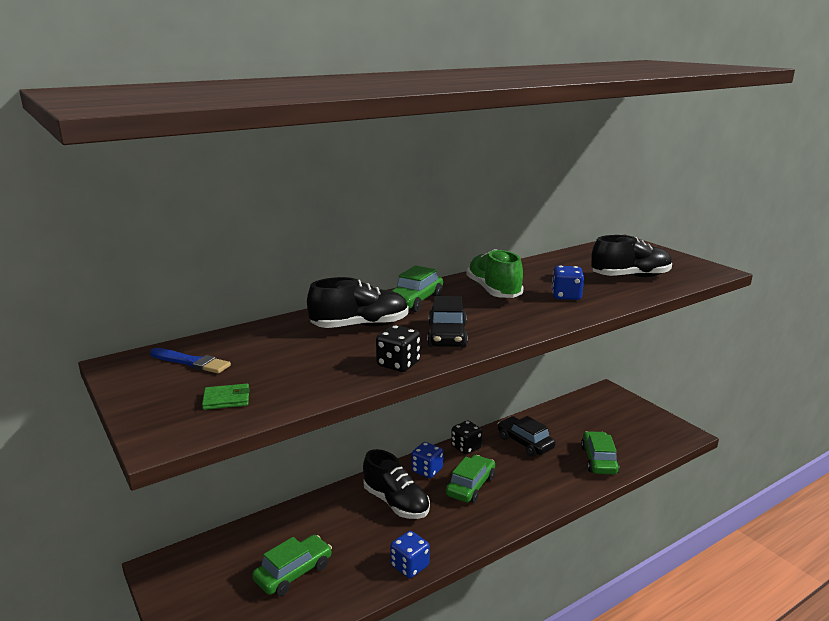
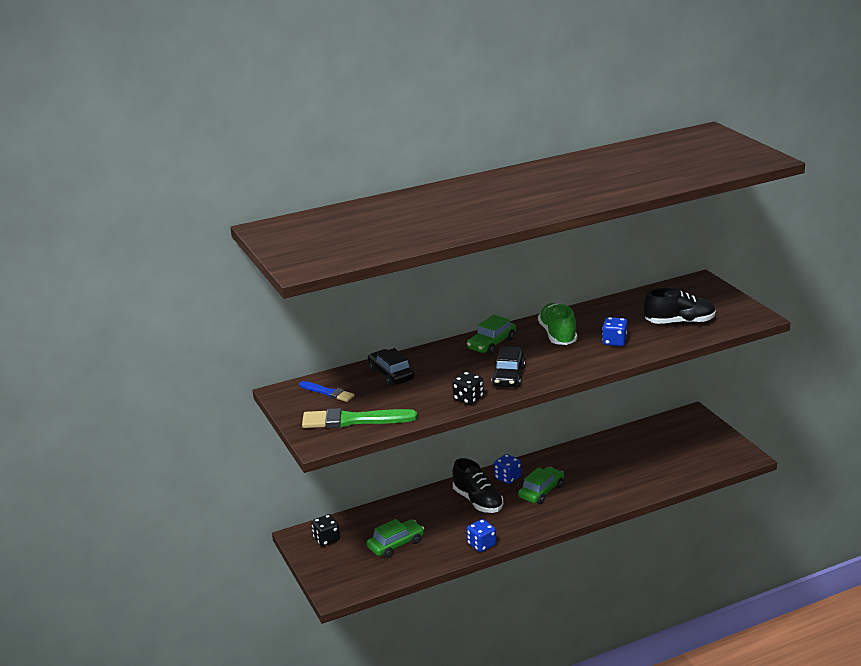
camera: 10 degrees right, 5 degrees up
(226, 399) = (353, 420): green wallet -> green brush
(360, 326) = (446, 366): black shoe -> none
(466, 447) = (545, 460): black dice -> black dice (326, 539)
(525, 443) = (598, 458): black car -> black car (391, 374)
(598, 460) = (658, 476): green car -> none

